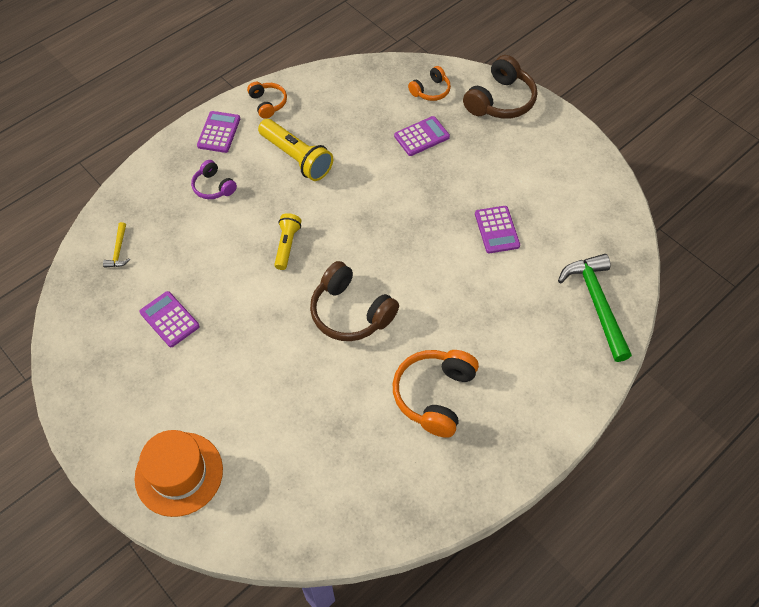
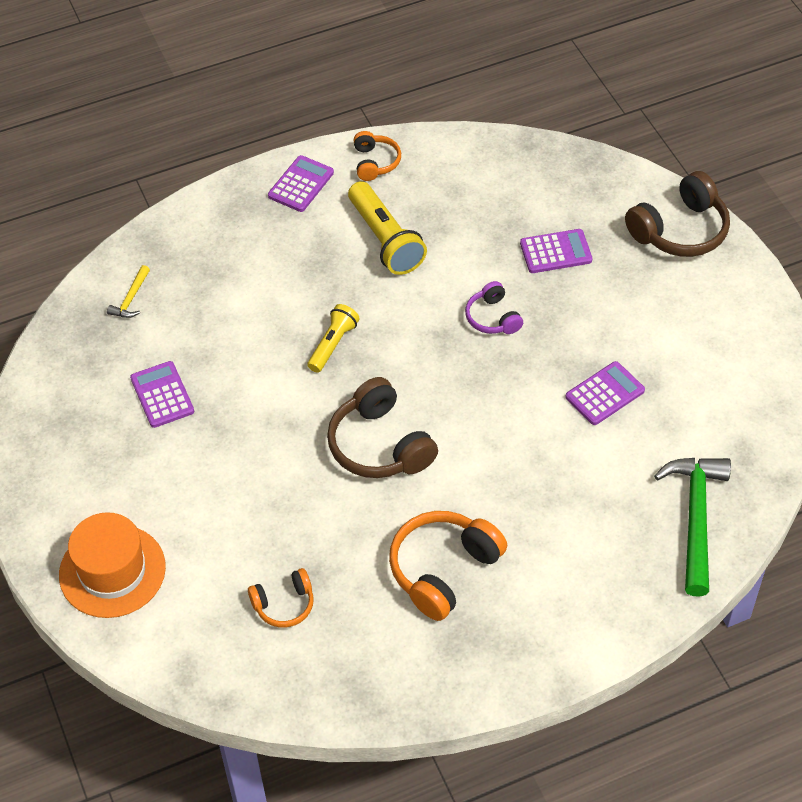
camera: 20 degrees right, 5 degrees down
(213, 187) = (270, 250): purple headphones -> purple headphones (493, 317)
(430, 90) = (592, 195): orange headphones -> orange headphones (284, 604)
(497, 230) = (605, 394): purple calculator -> purple calculator turned 135 degrees counterclockwise

